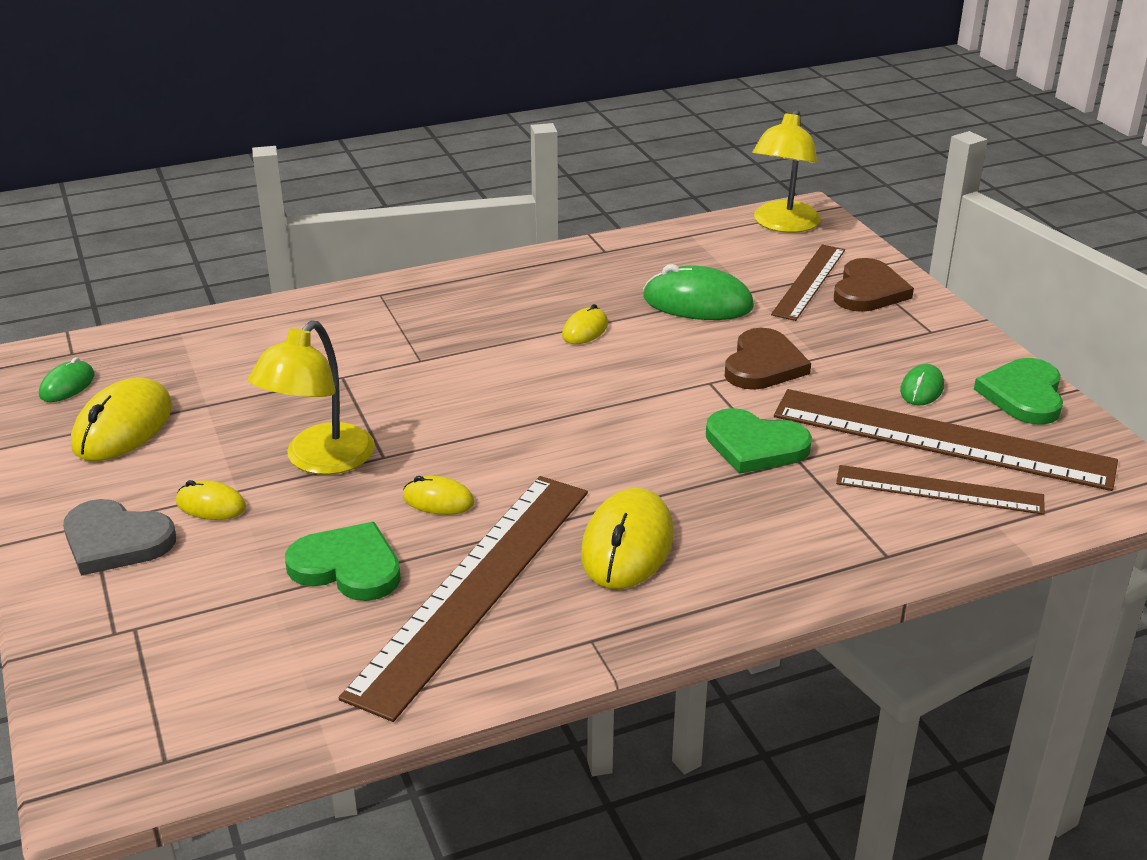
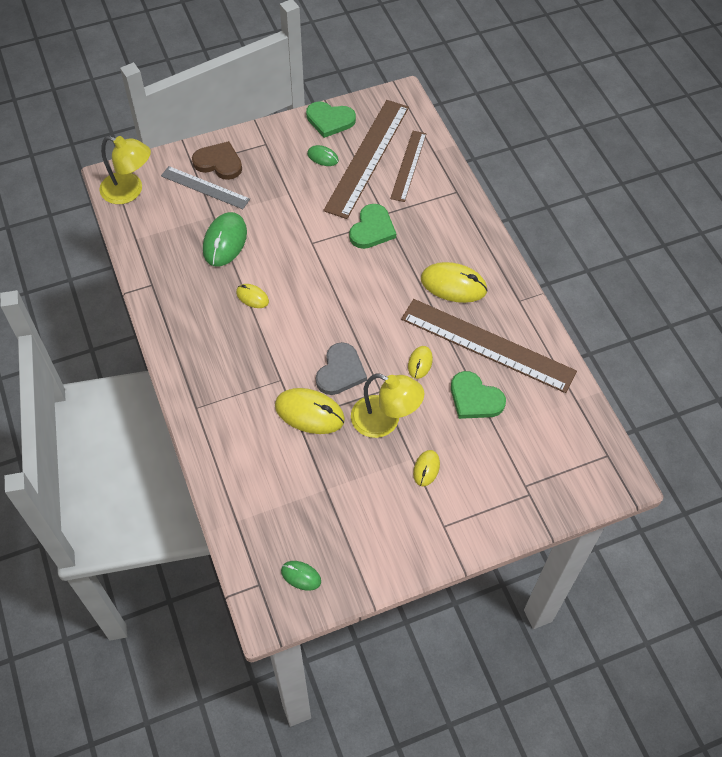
camera: 90 degrees left, 25 degrees up
(115, 541) = (459, 510): grey heart -> grey heart (340, 371)
(123, 427) = (349, 531): yellow mouse -> yellow mouse (309, 413)
(347, 567) = (475, 398): green heart -> green heart turned 75 degrees counterclockwise
(763, 365) = (296, 218): brown heart -> none
(809, 281) = (205, 187): brown ruler -> grey ruler

